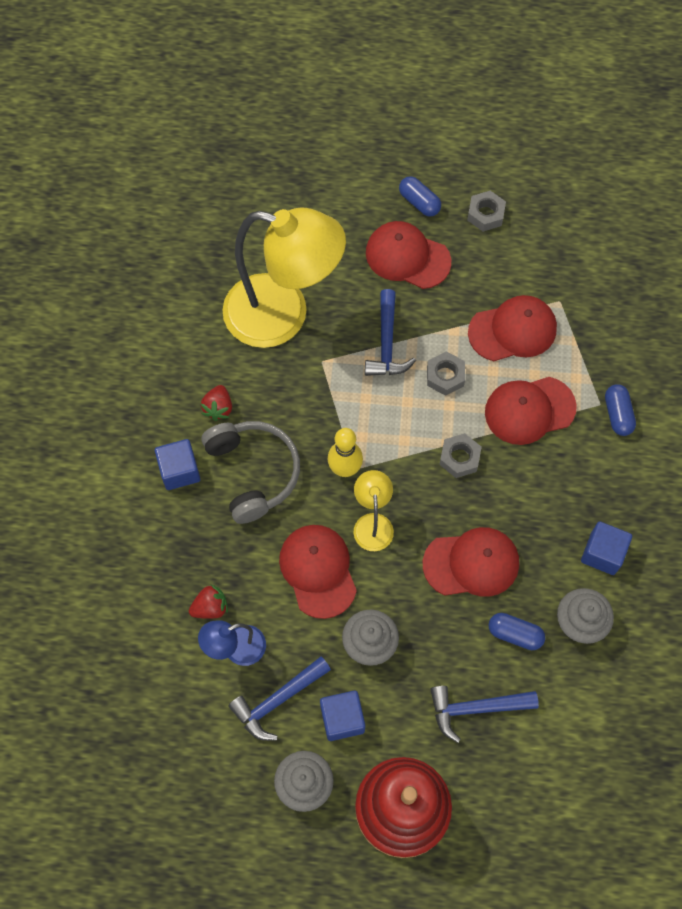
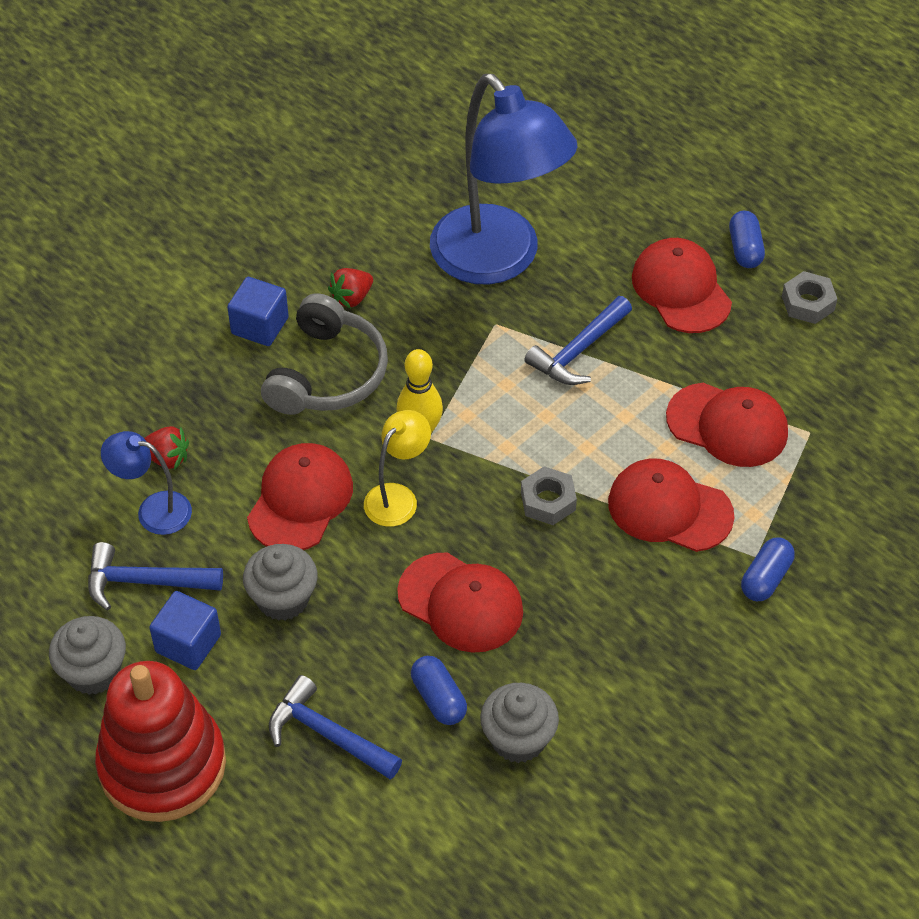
camera: 40 degrees right, 15 degrees down
(283, 315) = (498, 260): yellow lamp -> blue lamp
(445, 376) = (610, 419): grey nut -> none
(602, 553) = (611, 694): blue cube -> none

